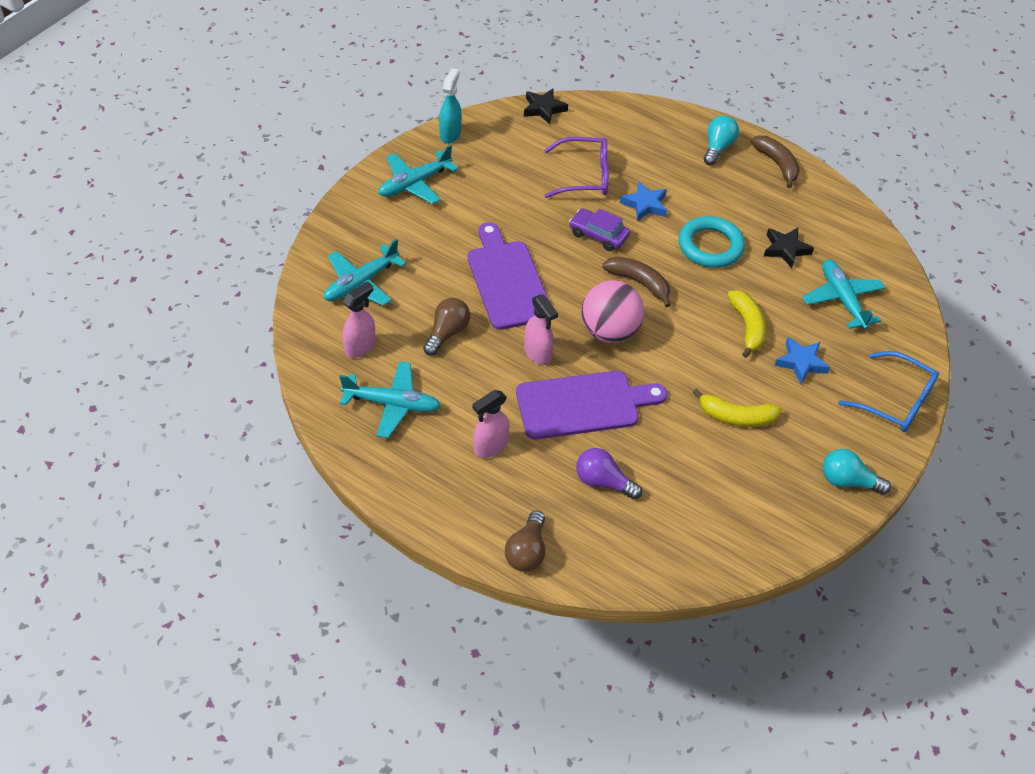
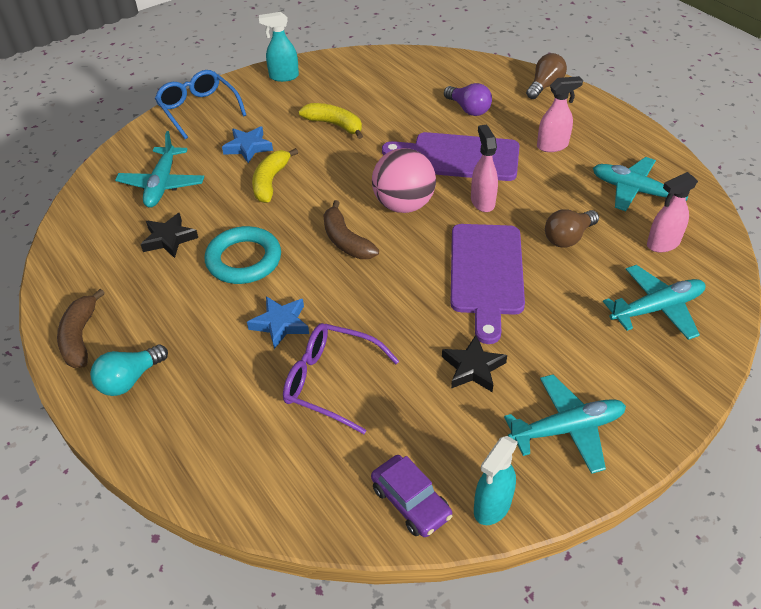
camera: 155 degrees left, 5 degrees down
(543, 109) = (325, 518): black star -> black star (473, 368)
(598, 235) = (358, 300): purple car -> purple car (411, 502)
(848, 481) = (283, 77): turquoise light bulb -> turquoise spray bottle

